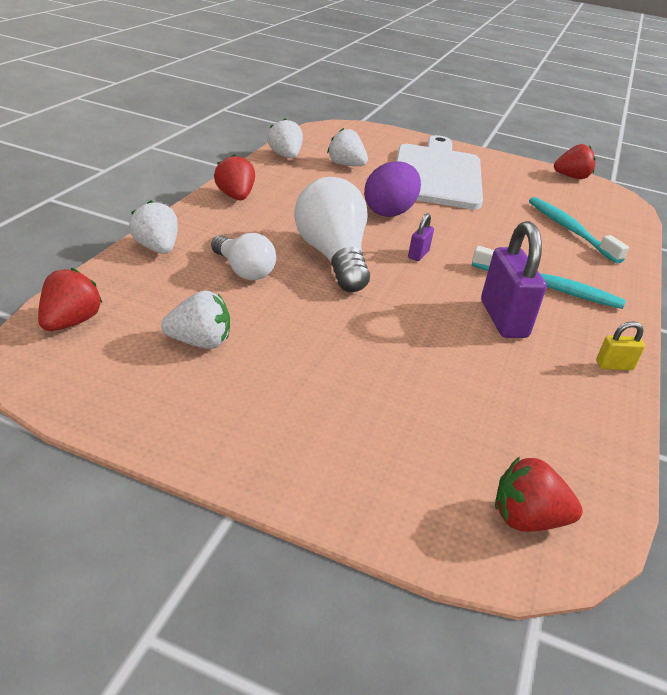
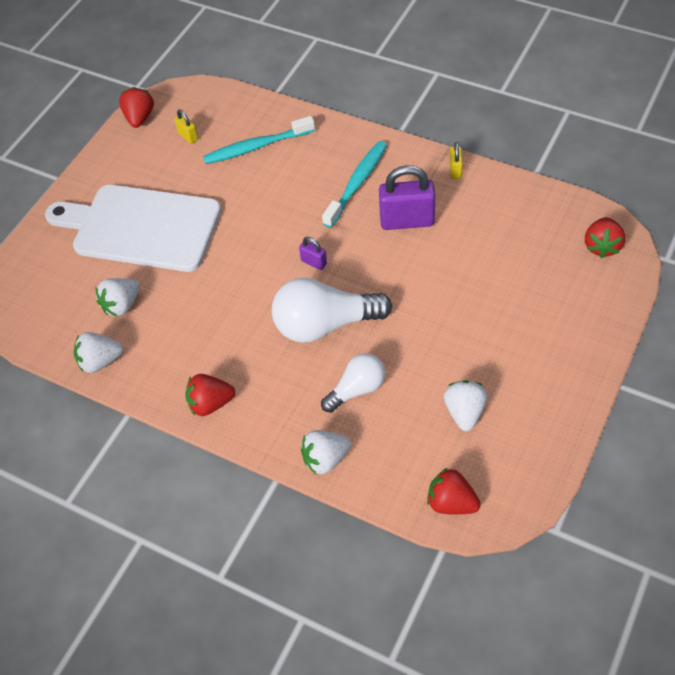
camera: 75 degrees left, 20 degrees up
(389, 212) = (233, 276): purple egg -> none
(562, 197) = (188, 136): none -> yellow padlock

